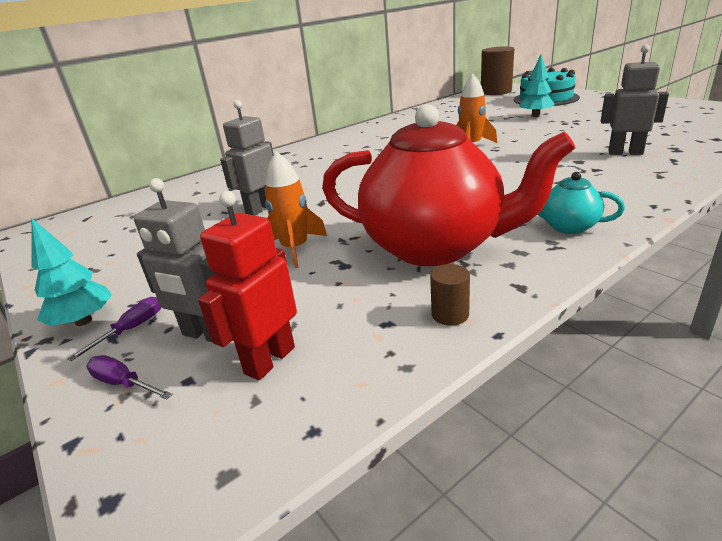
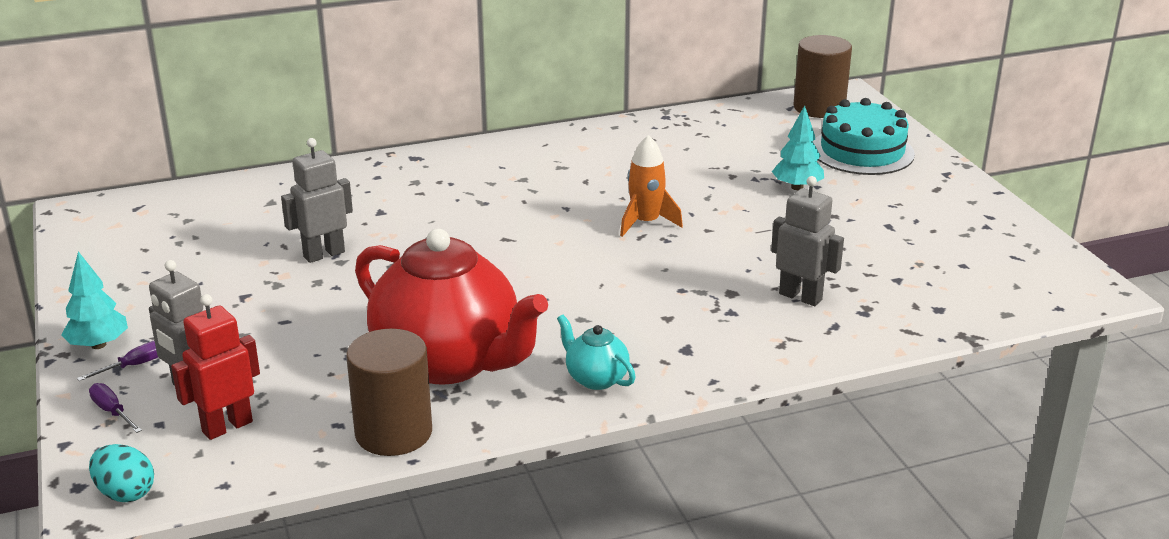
camera: 15 degrees right, 0 degrees up
(184, 489) = (125, 493): none -> turquoise egg
(295, 249) = (320, 322): orange rocket -> none
(450, 314) = (393, 433): brown cylinder -> brown cylinder, size x2.23

